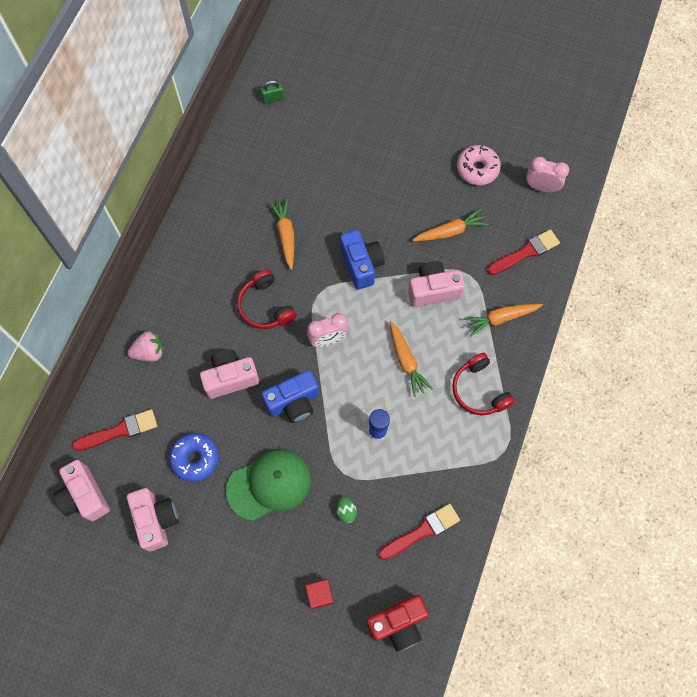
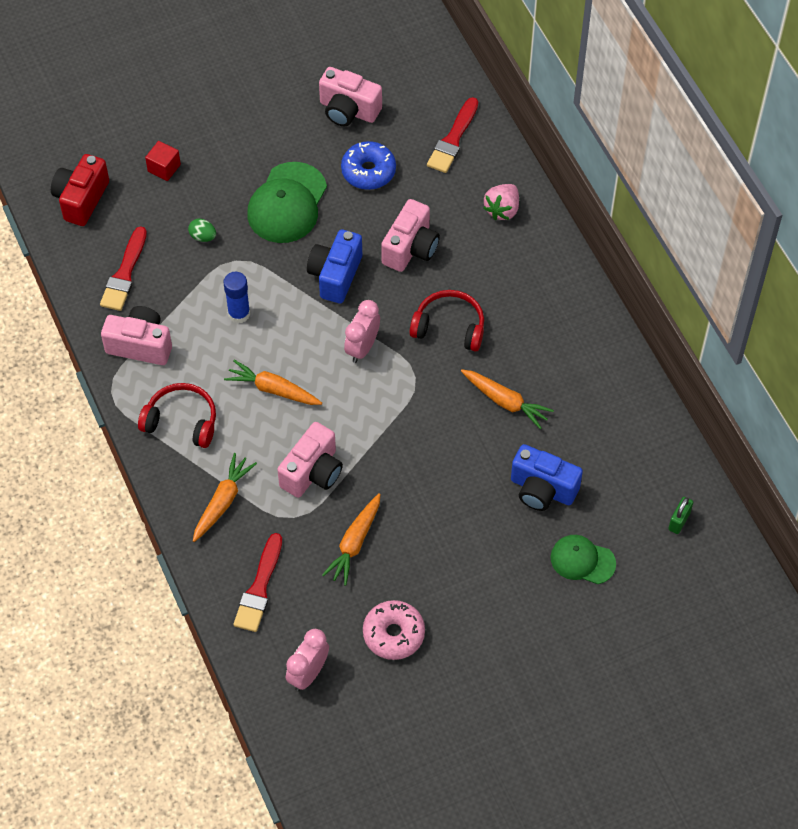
camera: 135 degrees right, 10 degrees down
(84, 496) = (423, 80): pink camera -> pink camera (140, 345)
(343, 122) = (582, 560): none -> green cap
(361, 265) = (405, 437): blue camera -> blue camera (542, 489)
(541, 187) = (308, 673): pink clock -> pink clock turned 150 degrees clockwise

